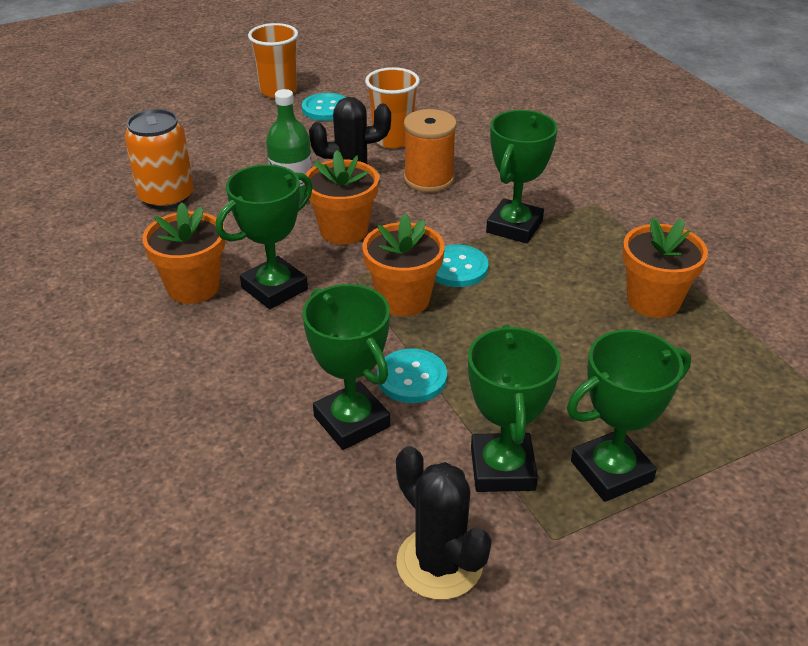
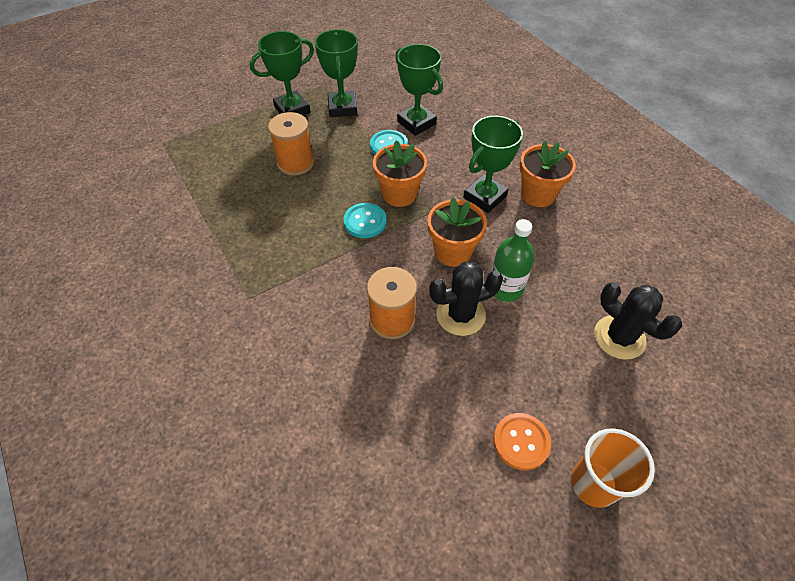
camera: 175 degrees right, 15 degrees up
(166, 197) = (608, 279): orange can -> none
(326, 109) = (521, 442): turquoise button -> orange button
(393, 139) = (434, 382): orange cup -> none
(439, 563) = (370, 75): black cactus -> black cactus (619, 337)
(514, 227) = (320, 265): green trophy -> none
(577, 357) = (295, 163): none -> orange spool
(653, 301) = (236, 203): orange flower pot -> none

